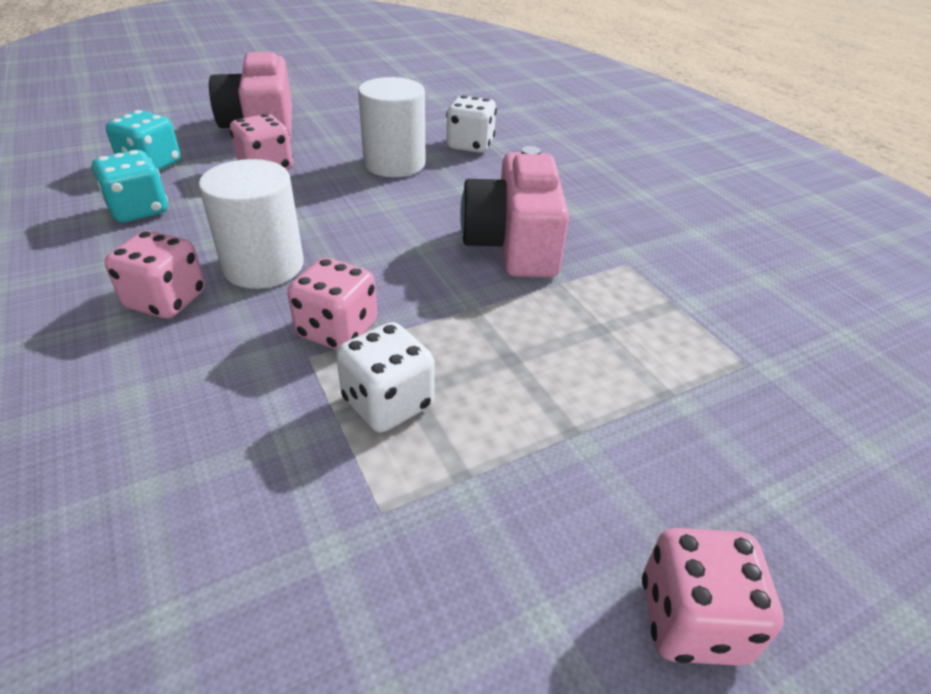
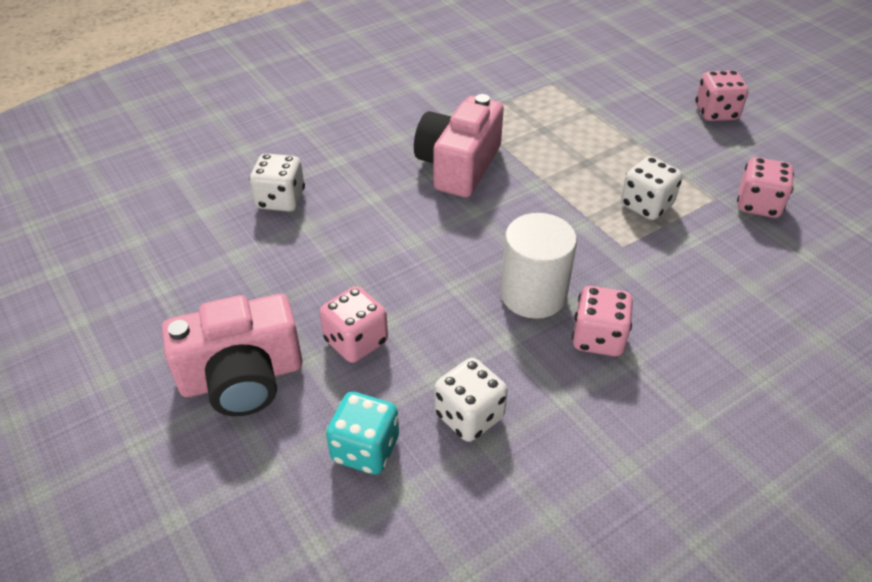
camera: 95 degrees left, 5 degrees up
(139, 210) = (469, 416): turquoise dice -> white dice
(337, 330) = (593, 238): pink dice -> pink dice (758, 205)
(394, 164) = (331, 246): white cylinder -> none
(513, 244) = (458, 166): pink camera -> pink camera turned 120 degrees clockwise

